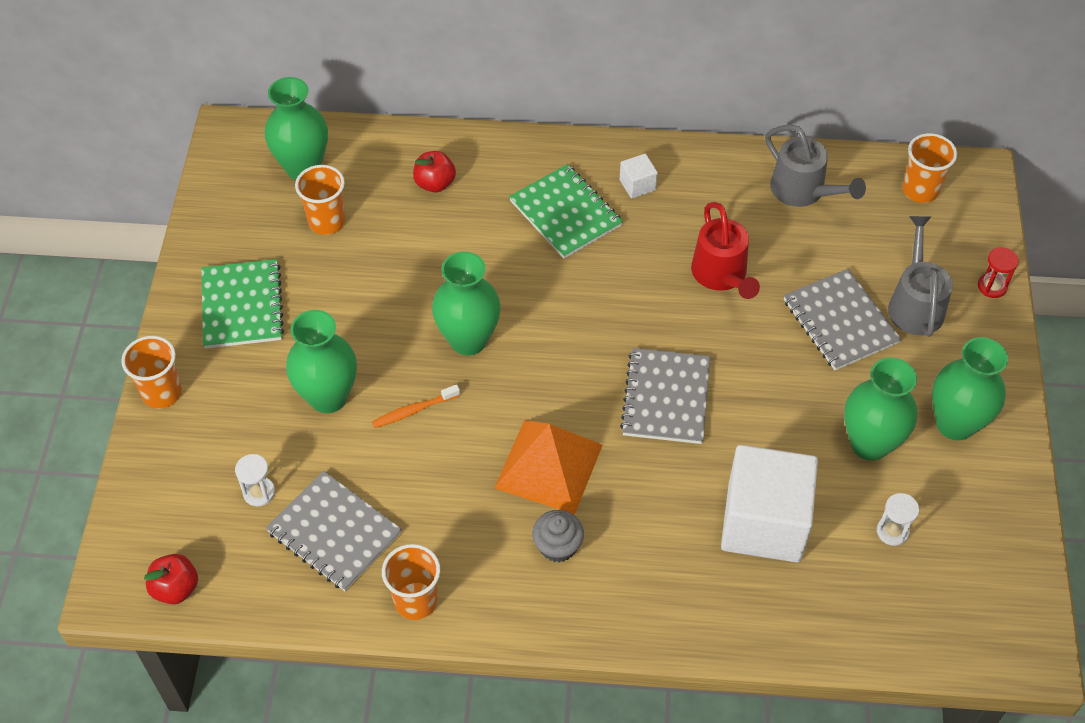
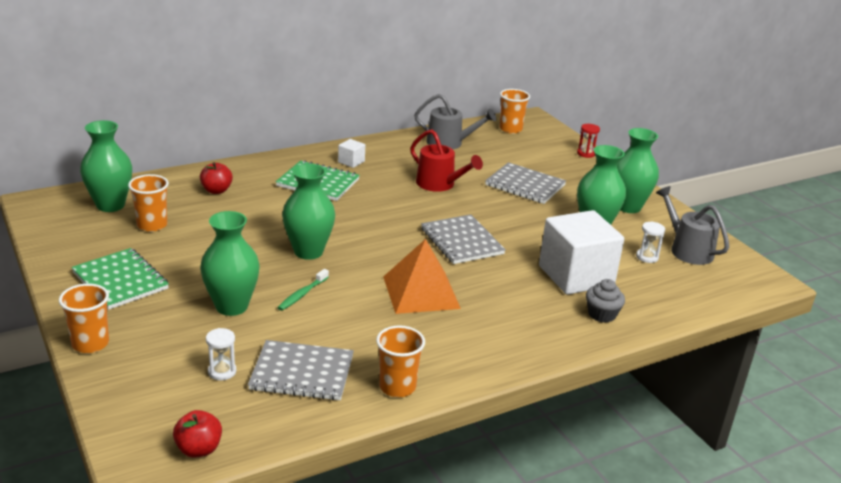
camera: 35 degrees left, 25 degrees down
(413, 410) = (302, 294): orange toothbrush -> green toothbrush
(557, 546) = (465, 326): grey cupcake -> grey cupcake (602, 314)
(915, 304) = (556, 169): grey watering can -> grey watering can (687, 250)

